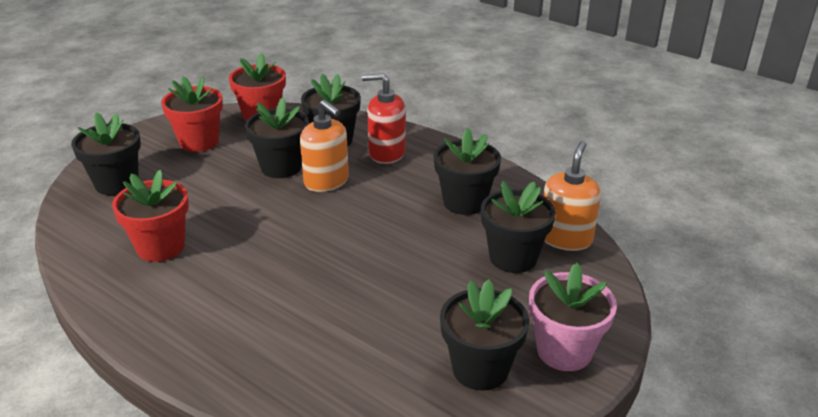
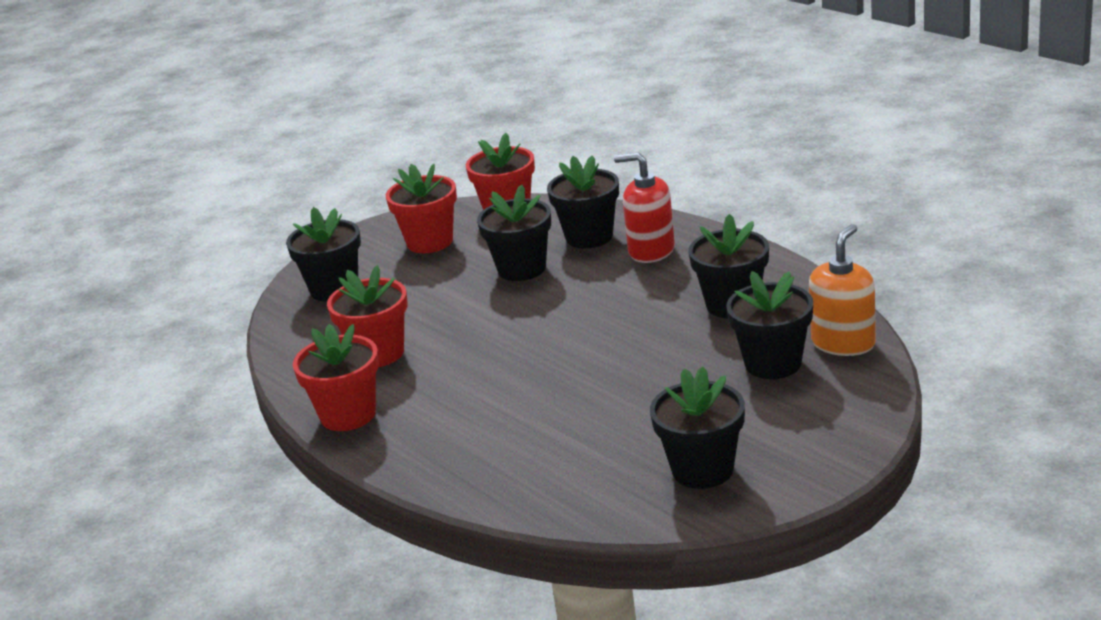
camera: 15 degrees right, 5 degrees down
(135, 312) = (348, 415): none -> red flower pot
(326, 181) = (572, 283): orange soap dispenser -> none
(564, 351) = (801, 454): pink flower pot -> none

